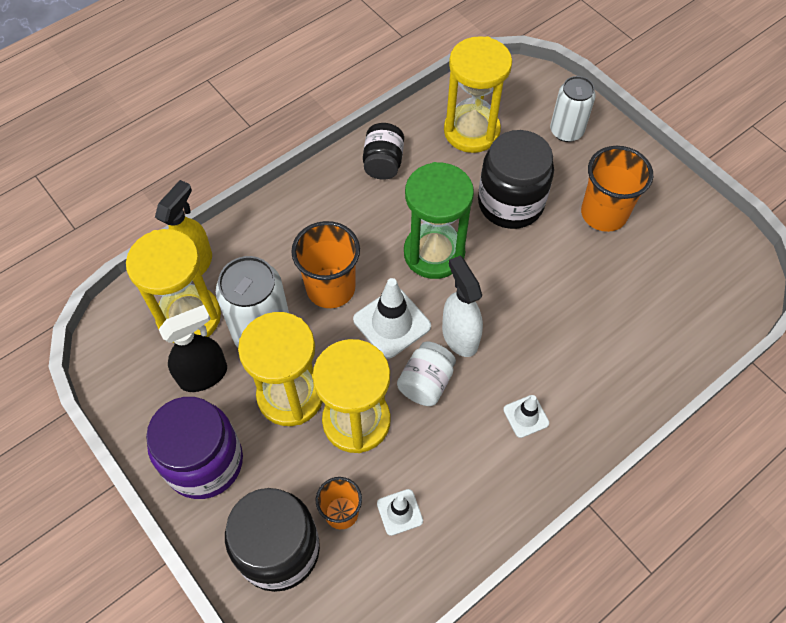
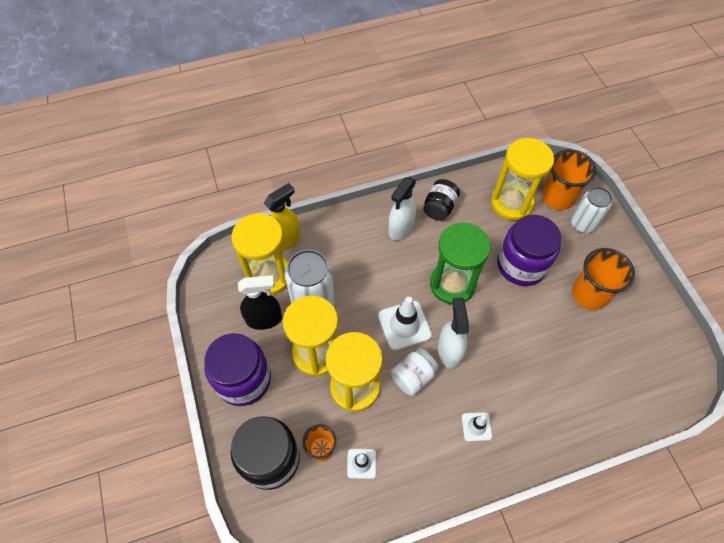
camera: 20 degrees right, 0 degrees up
(330, 288) = (371, 286): orange cup -> orange cup (557, 197)
(343, 204) = (400, 228): none -> white spray bottle
(510, 203) = (521, 265): black jar -> purple jar

